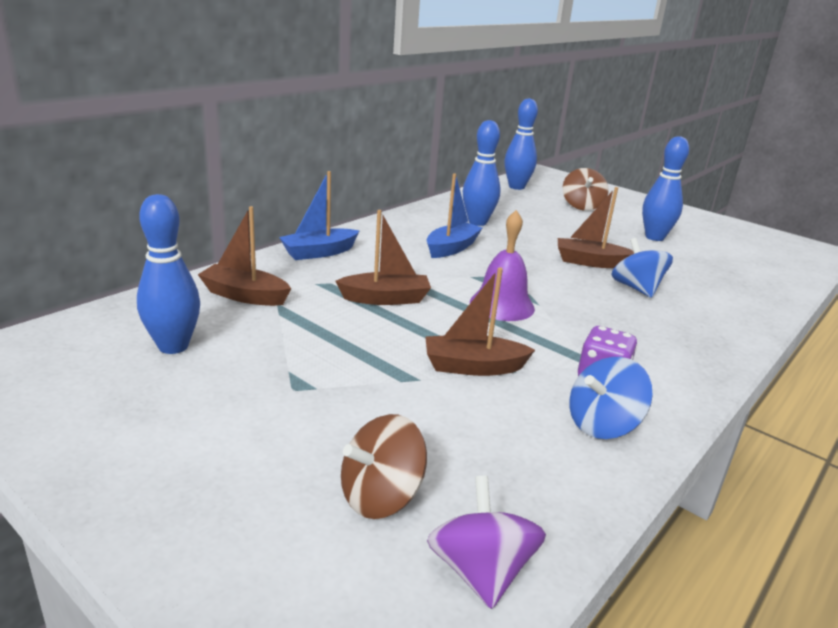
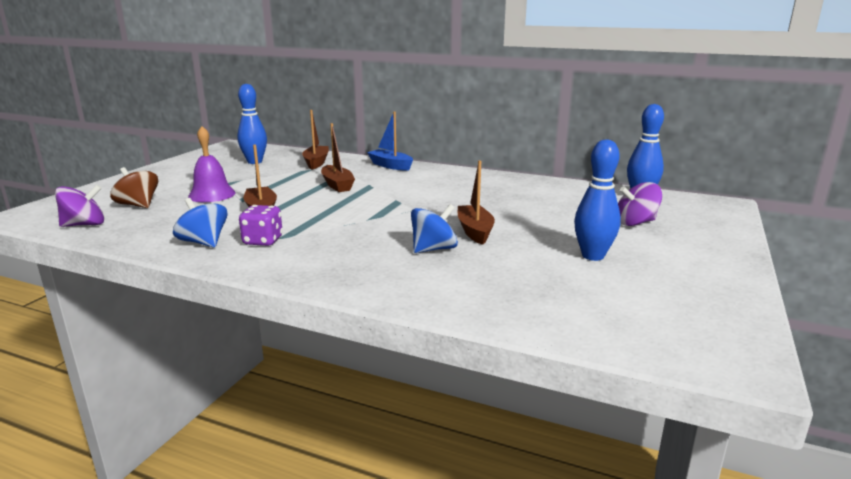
camera: 75 degrees right, 5 degrees down
(451, 248) = (442, 190): blue boat -> none
(477, 222) = (511, 192): blue bowling pin -> none
(502, 305) = (354, 210): purple bell -> purple bell (212, 194)
(582, 206) = (635, 223): brown spinning top -> purple spinning top

